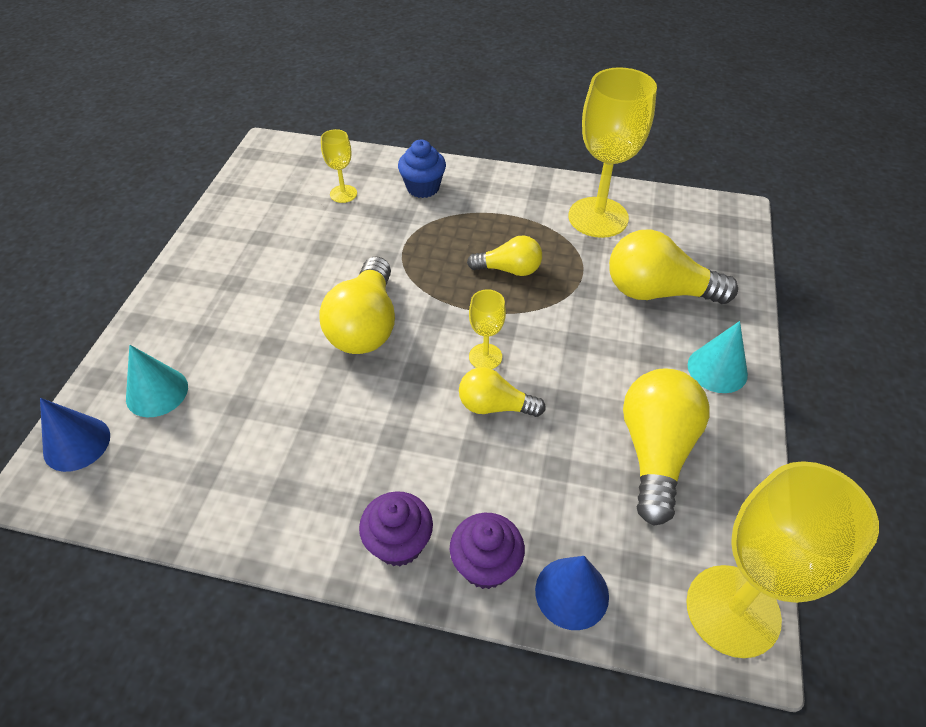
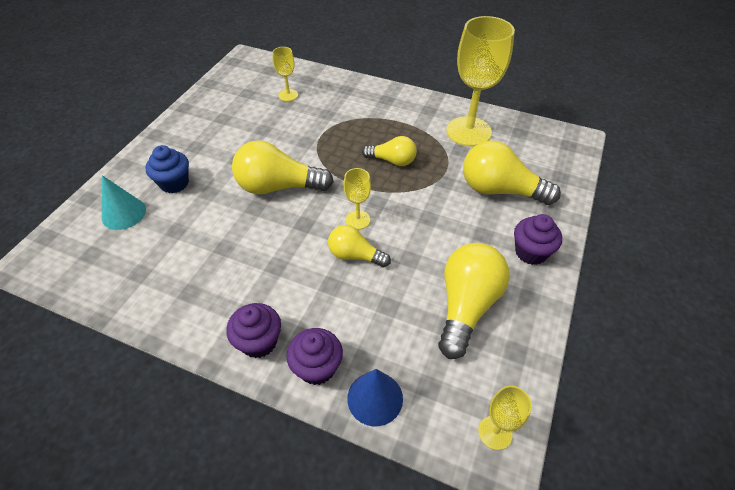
camera: 10 degrees right, 0 degrees up
(77, 443) = (62, 240): blue cone -> none
(365, 325) = (278, 187): yellow light bulb -> yellow light bulb turned 75 degrees clockwise
(423, 188) = (345, 97): blue cupcake -> blue cupcake (174, 183)
(717, 369) = (531, 252): turquoise cone -> purple cupcake
(732, 610) = (495, 432): yellow goblet -> yellow goblet, size x0.47

